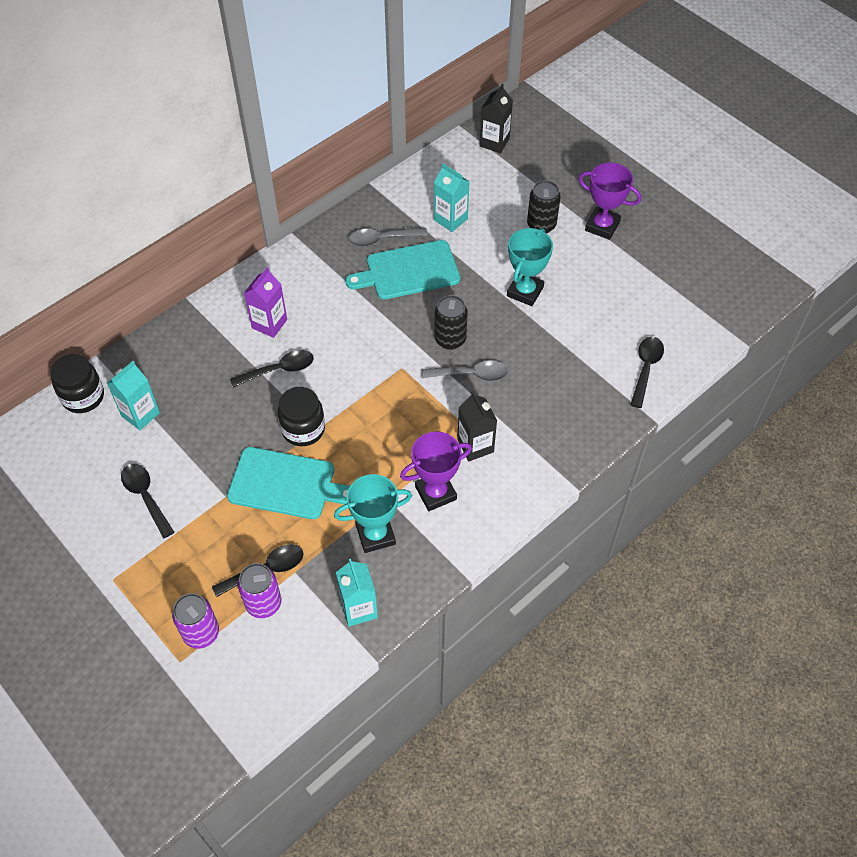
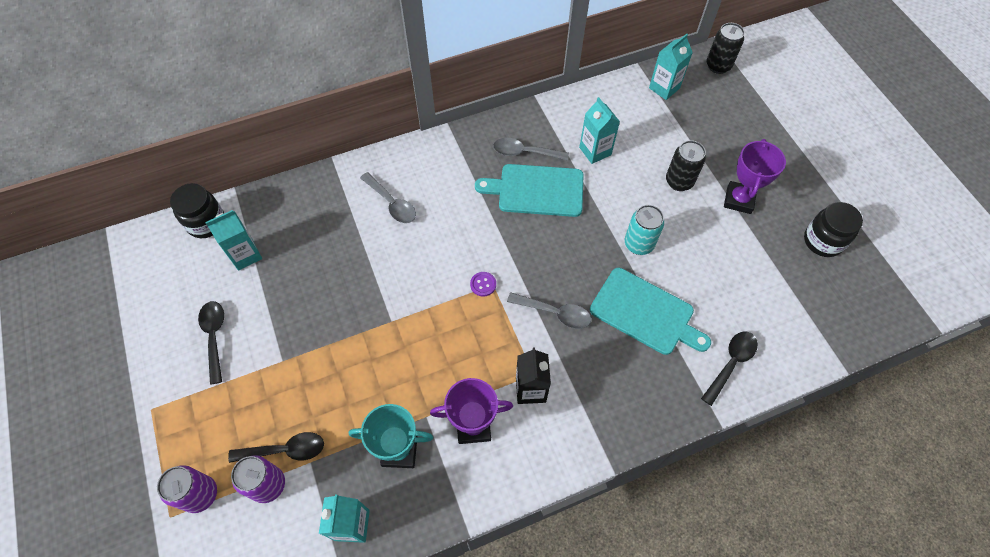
camera: 20 degrees right, 5 degrees up
(269, 324) = (392, 203): purple carton -> grey spoon
(279, 370) = (381, 251): black spoon -> none
(286, 484) = (340, 367): turquoise cutting board -> turquoise cutting board (645, 313)
(303, 429) = (378, 317): black jar -> black jar (822, 241)
(392, 370) = (483, 284): none -> purple button
(450, 339) = (549, 270): black can -> black can (718, 66)
(494, 142) = (664, 88): black carton -> turquoise carton
(525, 291) = (638, 244): turquoise trophy -> turquoise can
(602, 226) = (738, 200): purple trophy -> purple trophy turned 60 degrees clockwise

